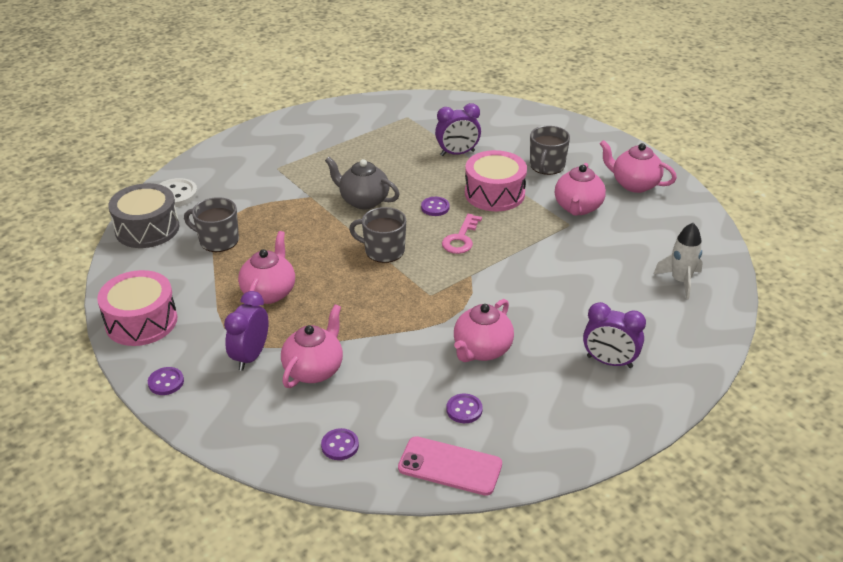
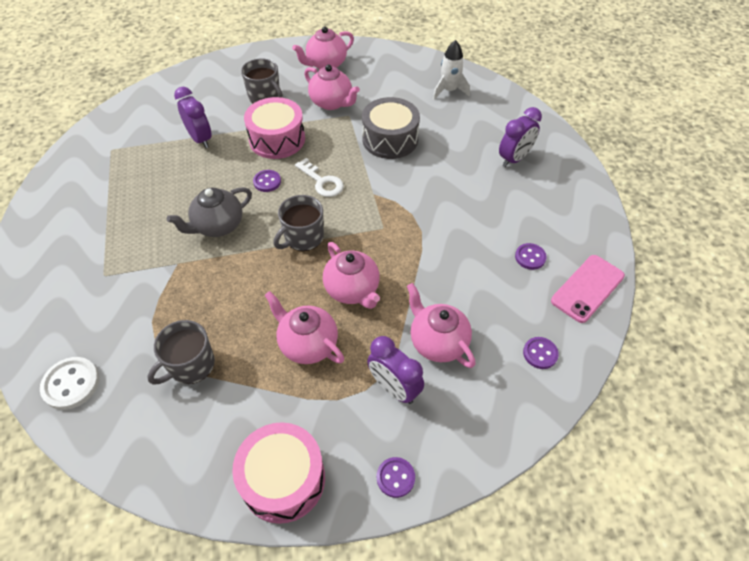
camera: 65 degrees left, 15 degrees up
(147, 229) = (115, 431): grey drum -> grey drum (390, 139)
(457, 153) = (200, 139): purple clock -> purple clock turned 45 degrees counterclockwise
(461, 238) = (322, 181): pink key -> white key
(482, 350) = (468, 221): pink teapot -> pink teapot (352, 290)

